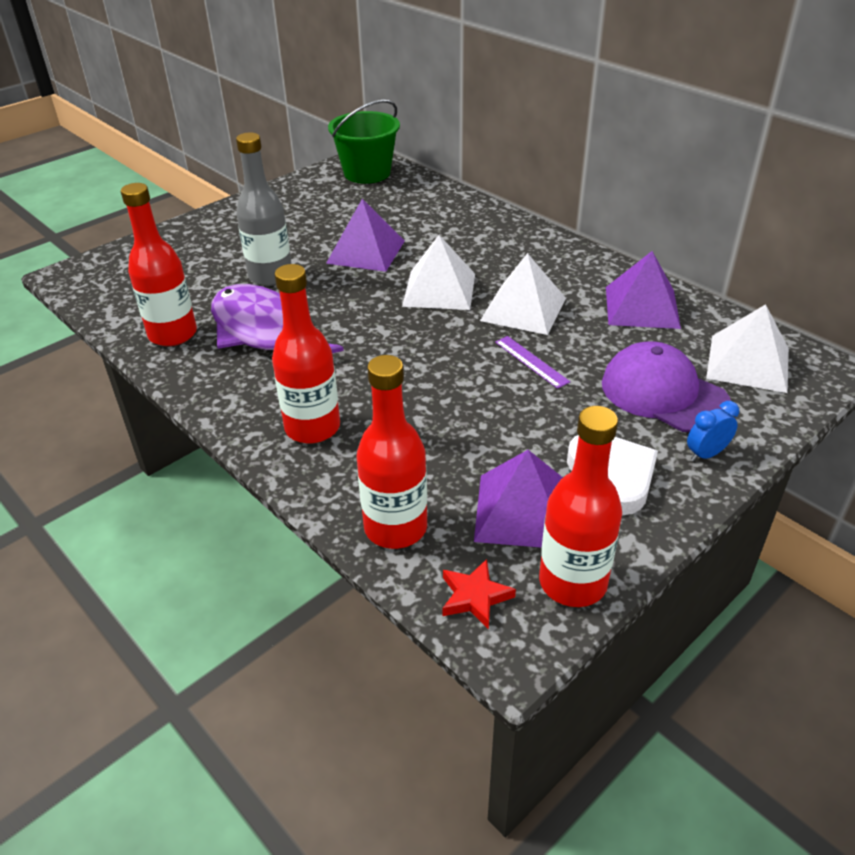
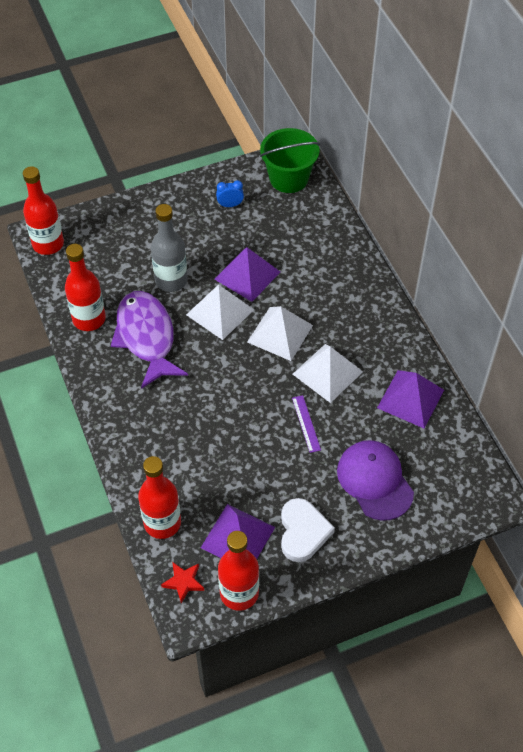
camera: 20 degrees right, 15 degrees up
(312, 428) = (146, 432): red bottle -> red bottle (48, 244)
(706, 454) = (369, 537): blue clock -> blue clock (230, 205)
(748, 363) = (448, 474): white pyramid -> white pyramid (220, 312)

